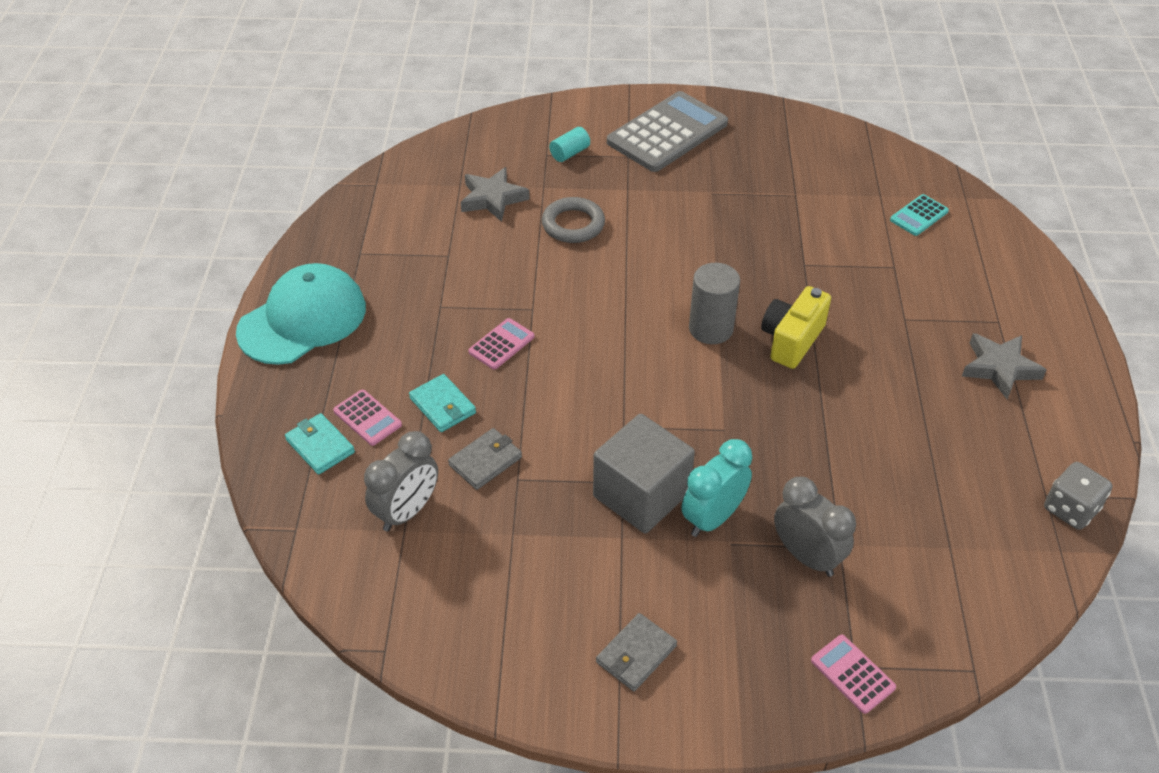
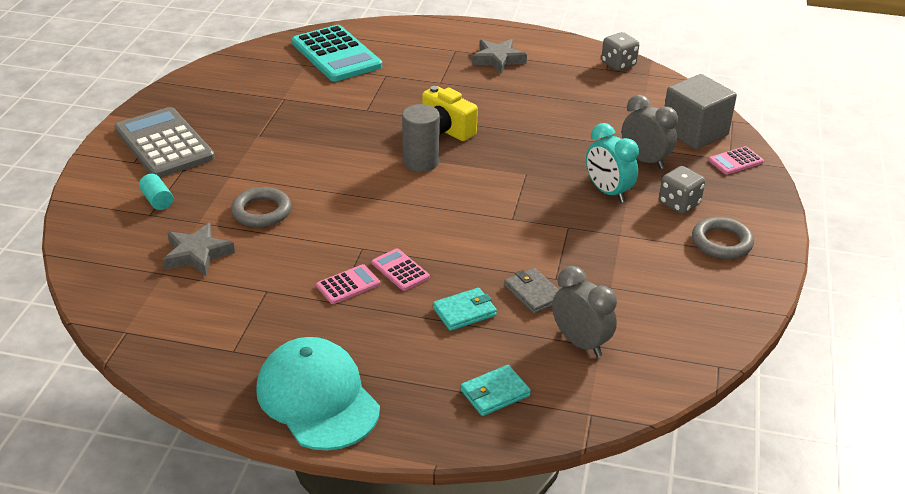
camera: 80 degrees left, 10 degrees down
(367, 418) = (467, 360): pink calculator -> pink calculator (348, 285)
(636, 654) = (721, 242): grey wallet -> grey ring
(641, 495) = (582, 220): grey cube -> grey cube (694, 132)
(713, 601) = (679, 203): none -> grey dice
(807, 556) = (645, 160): grey clock -> grey clock turned 75 degrees clockwise
(919, 216) = (336, 55): turquoise calculator -> turquoise calculator, size x2.19

